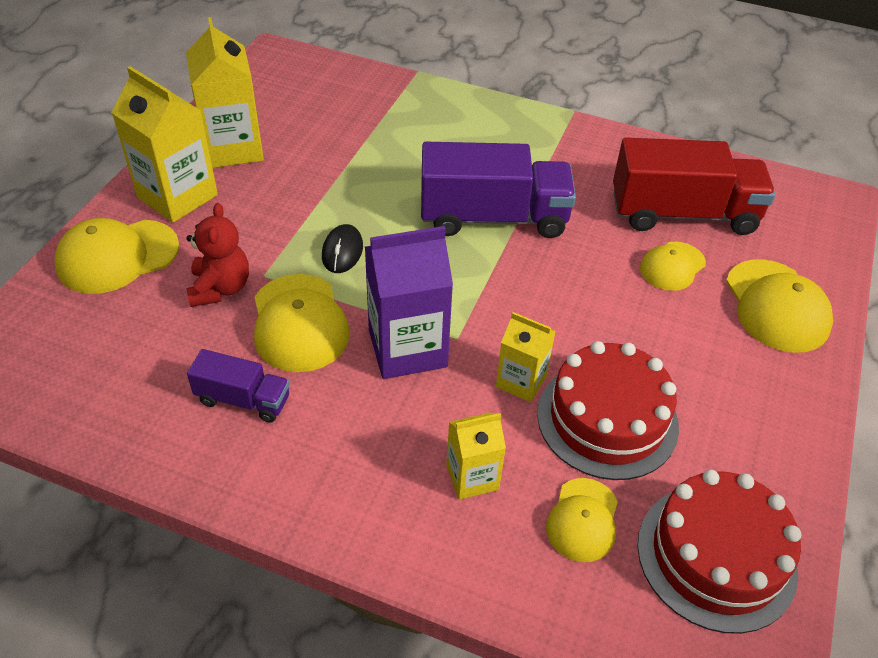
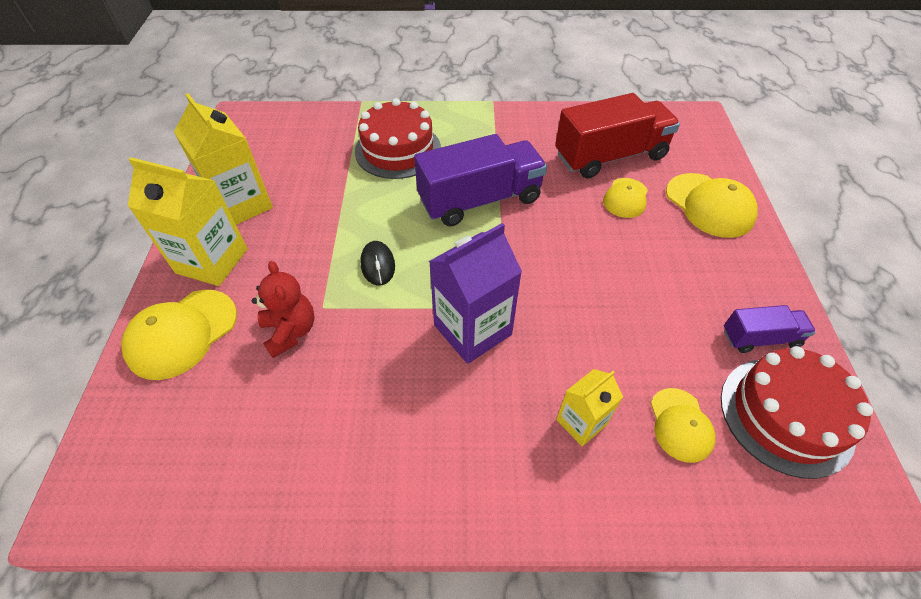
camera: 20 degrees left, 5 degrees up
(243, 399) = (361, 426): purple truck -> purple truck (760, 338)
(299, 323) = (374, 339): yellow cap -> none
(521, 381) = (572, 326): yellow carton -> none
(607, 419) = (650, 334): red cake -> red cake (398, 150)

